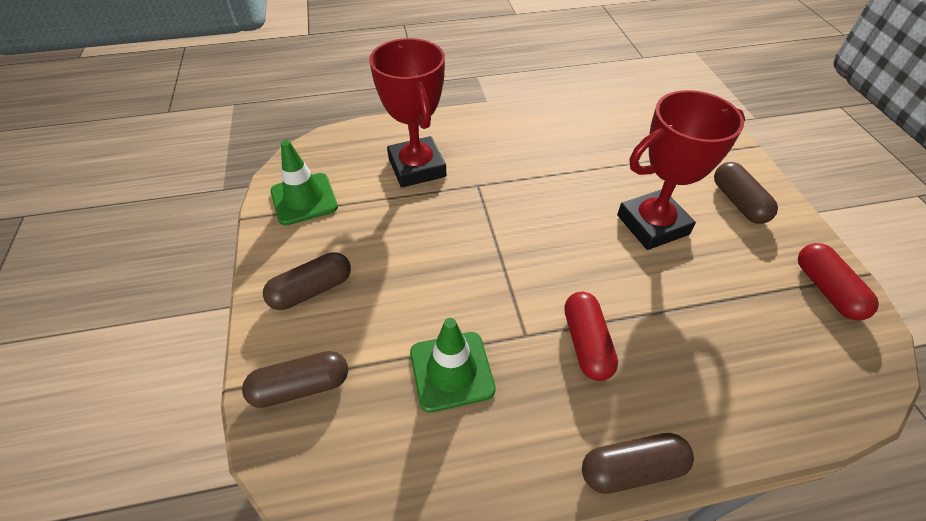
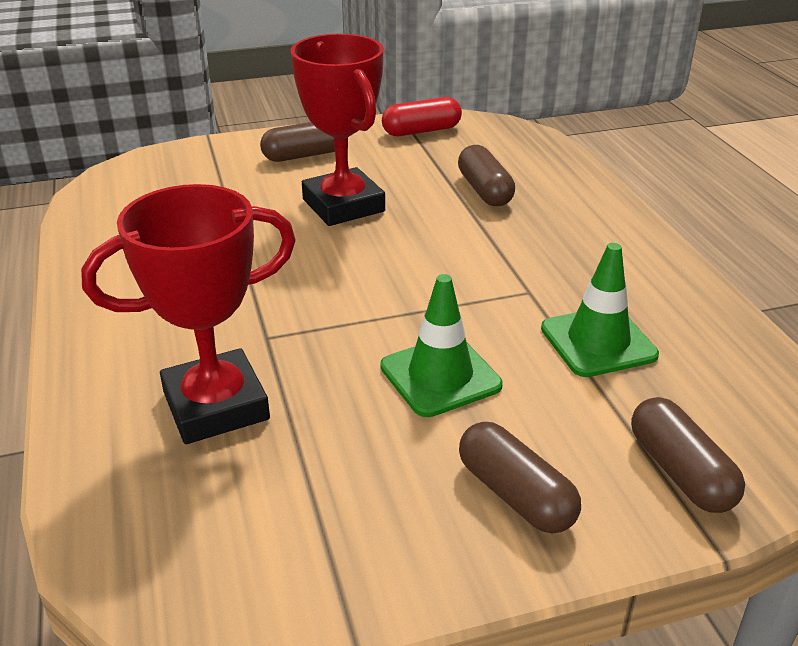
camera: 95 degrees left, 15 degrees down
(304, 199) = (298, 553): green traffic cone -> green traffic cone (440, 376)
(586, 343) = (525, 253): red capsule -> none
(632, 469) = (650, 235): brown capsule -> brown capsule (484, 190)

